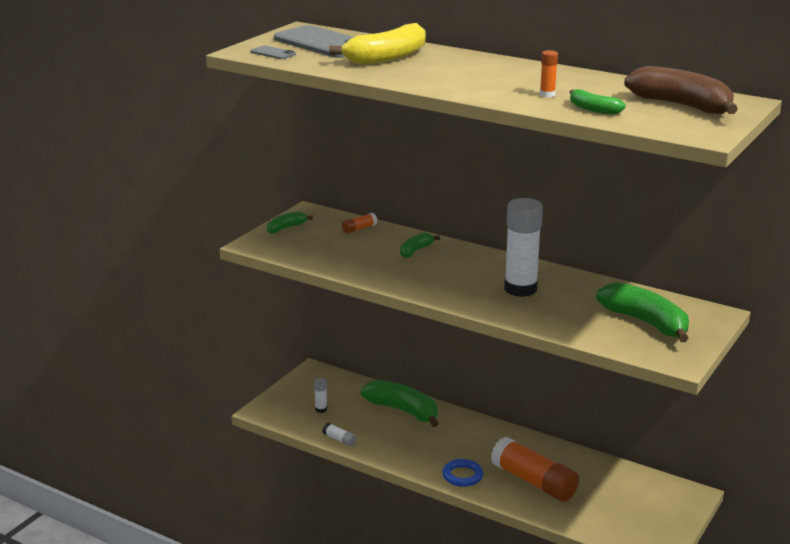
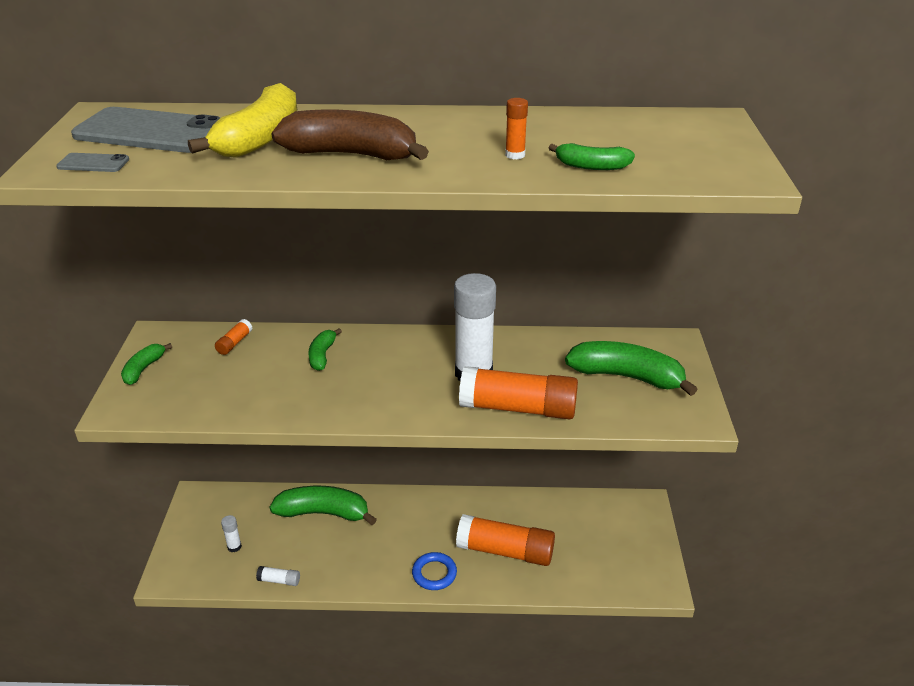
camera: 30 degrees left, 10 degrees up
(534, 316) = (518, 408): none -> orange glue stick
(682, 106) = (670, 138): brown banana -> brown banana (352, 154)

